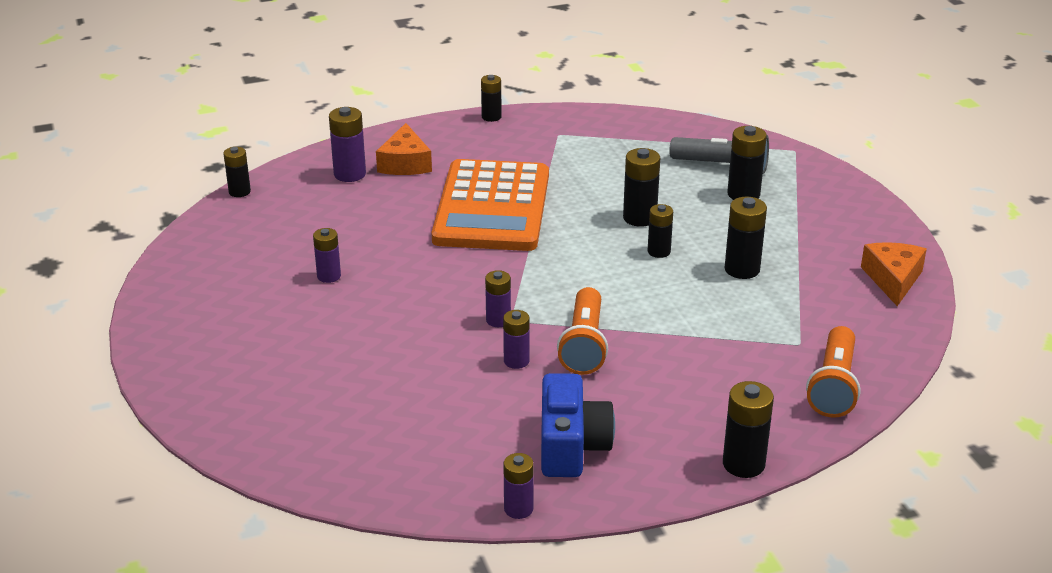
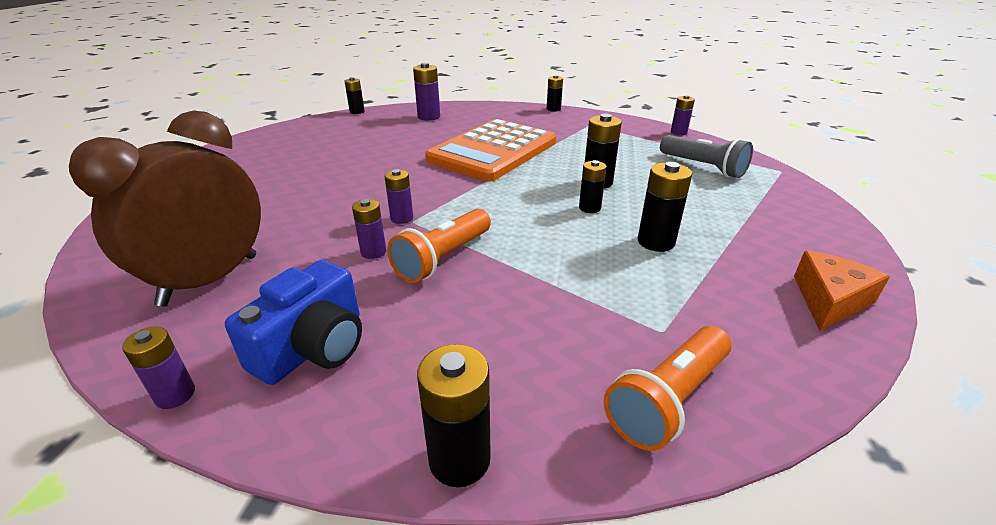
camera: 30 degrees right, 0 degrees up
(329, 276) = (335, 161): purple battery -> purple battery (678, 132)
(405, 163) = (469, 119): orange cheese -> none
(407, 435) = (210, 280): none -> brown clock
(743, 194) = (707, 188): black battery -> none

